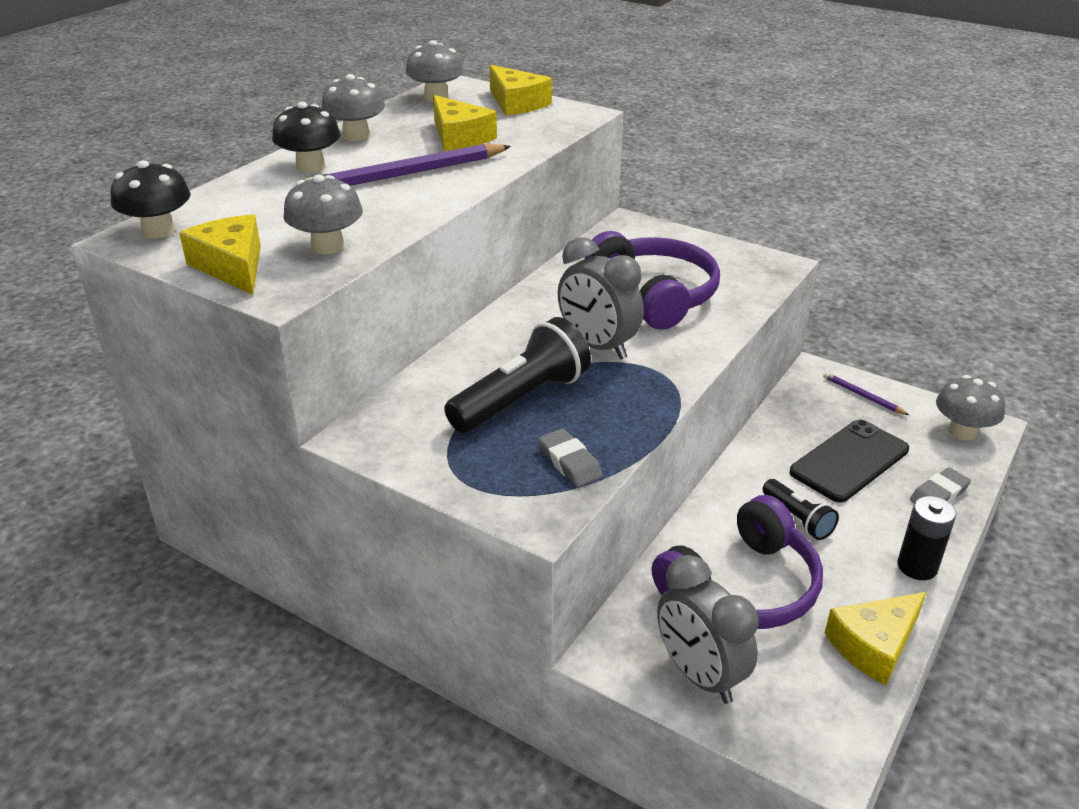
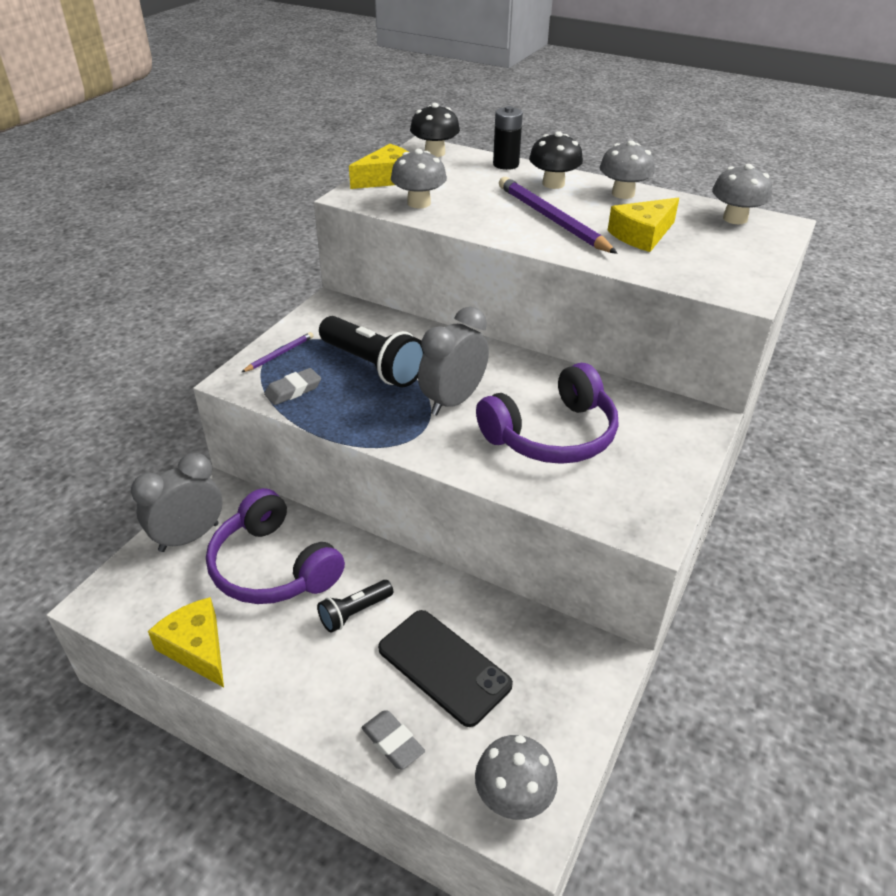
camera: 85 degrees right, 5 degrees up
(516, 103) = (749, 257): yellow cheese -> none
(863, 396) = (569, 698): purple pencil -> purple pencil (279, 354)
(917, 566) = (285, 699): black battery -> black battery (506, 164)

